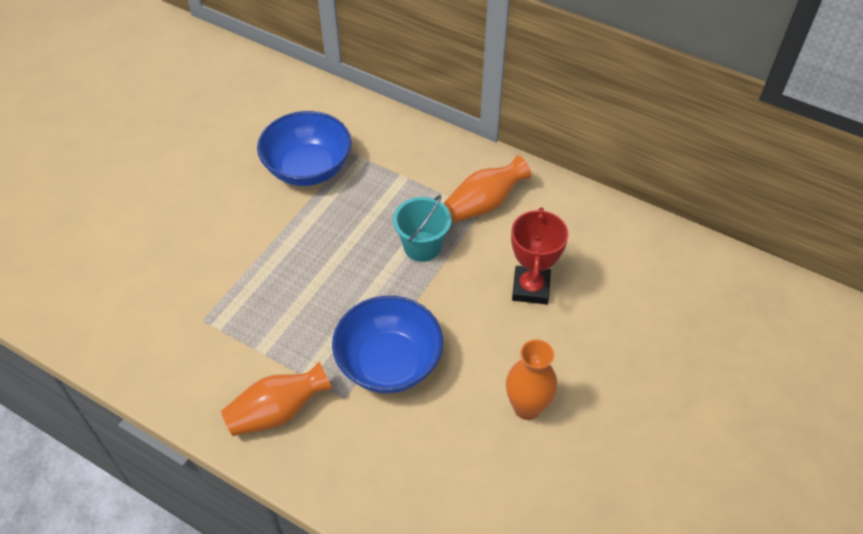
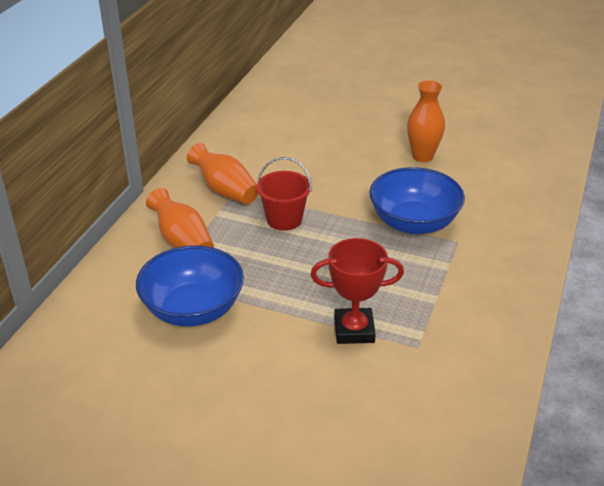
camera: 100 degrees left, 15 degrees down
(277, 412) = (490, 276): orange vase -> orange vase (183, 242)
(422, 246) = (284, 219): turquoise bucket -> red bucket
(531, 288) = (313, 161): red trophy -> red trophy (354, 330)

